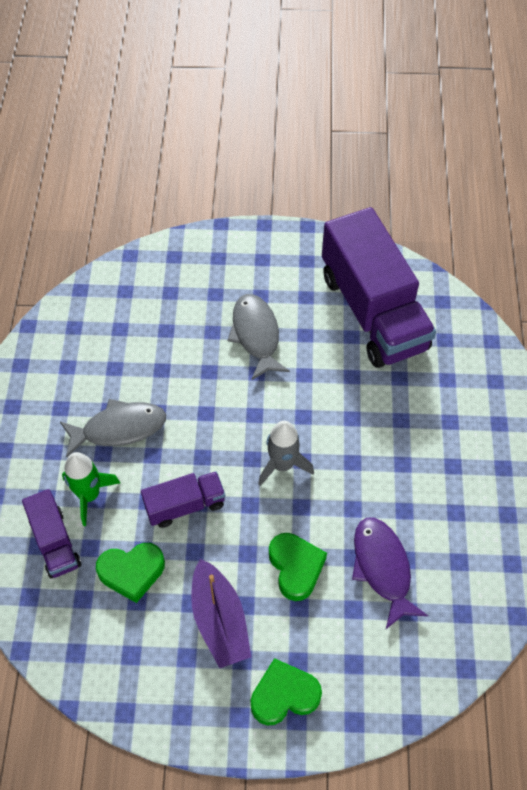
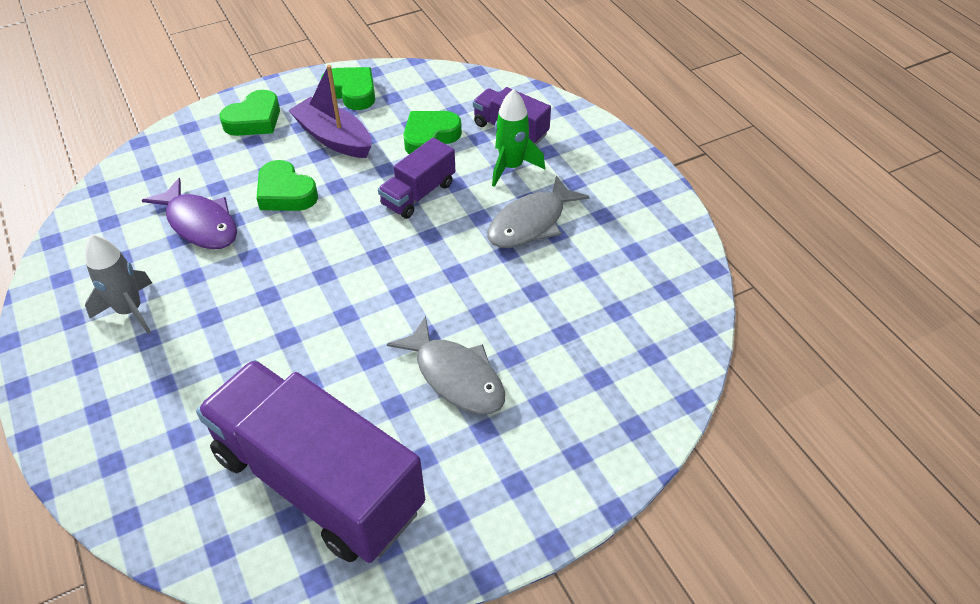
camera: 150 degrees right, 10 degrees down
(166, 687) = (352, 92): none -> green heart
(282, 465) = (343, 262): grey rocket -> grey rocket (130, 310)

